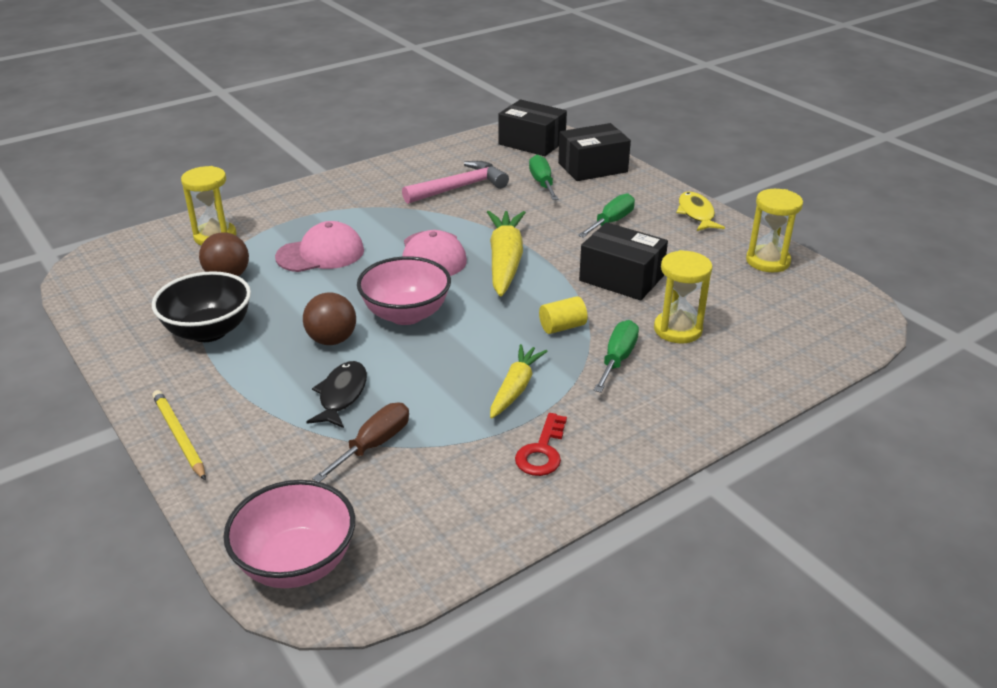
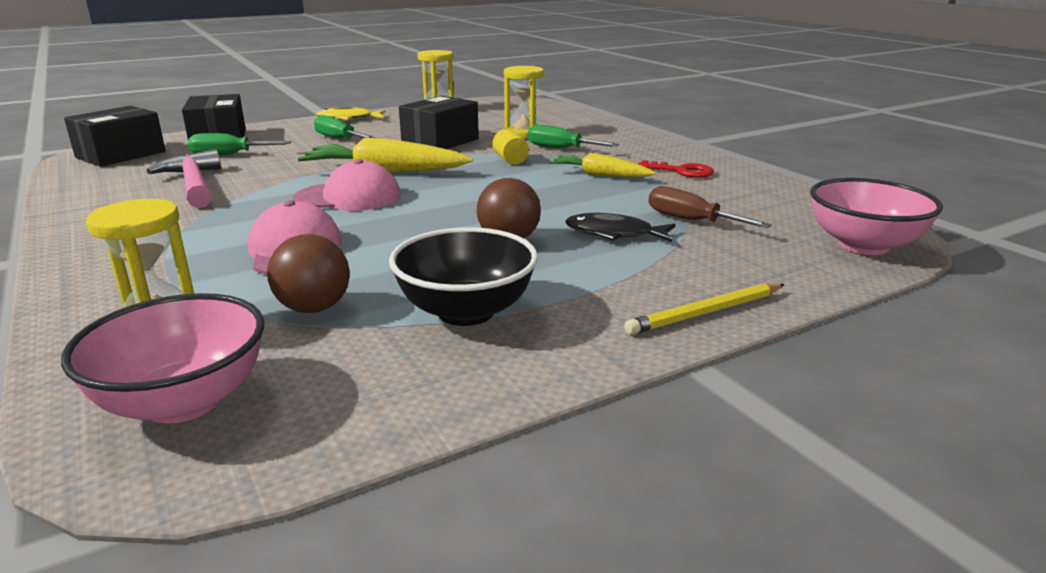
camera: 85 degrees left, 10 degrees down
(406, 314) = (467, 209): pink bowl -> pink bowl (183, 402)

